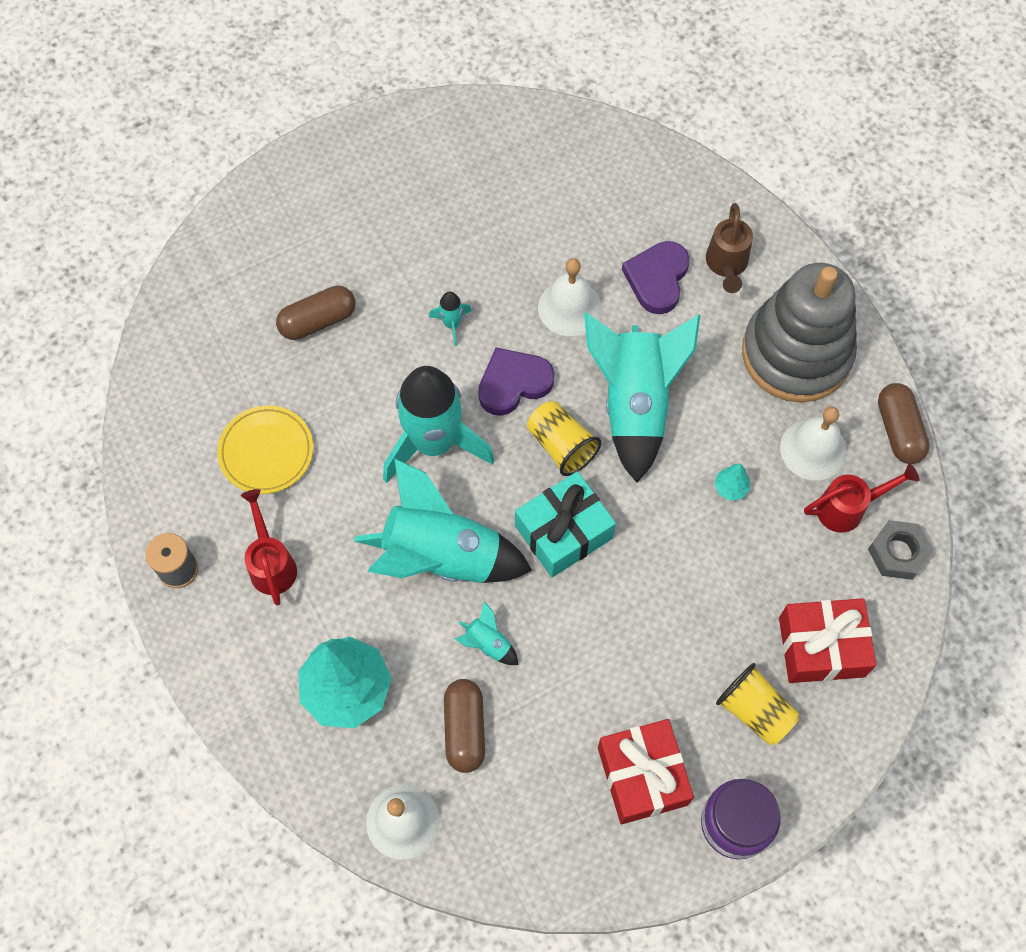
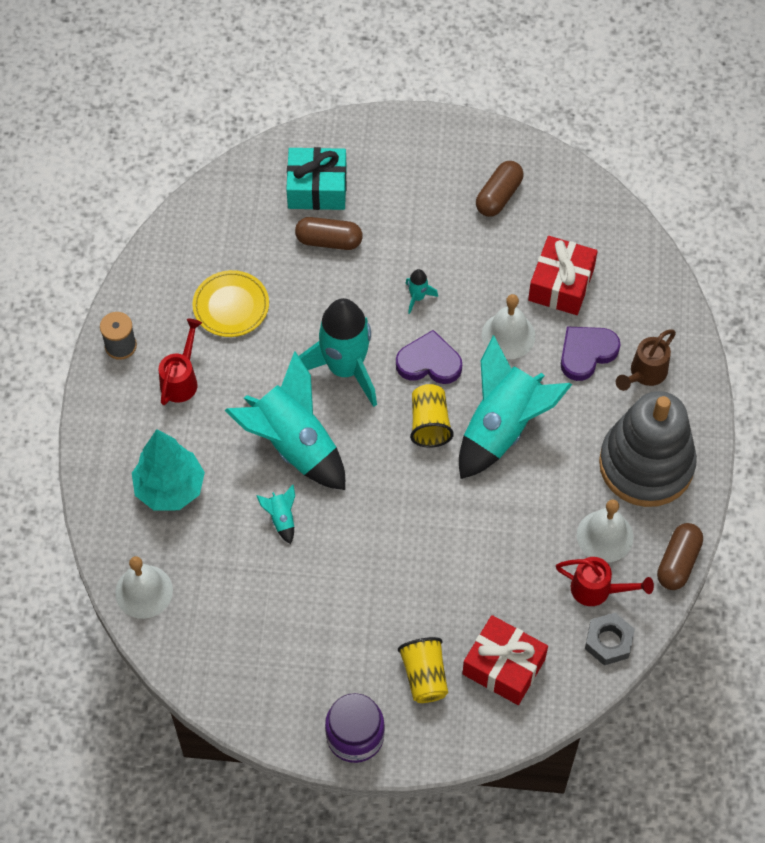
camera: 35 degrees right, 5 degrees down
(464, 729) = (225, 561): brown capsule -> brown capsule (498, 196)
(564, 532) = (387, 480): turquoise gift -> turquoise gift (317, 188)
(642, 776) = (317, 666): red gift -> red gift (561, 284)
(730, 488) = (524, 524): turquoise tree -> none

